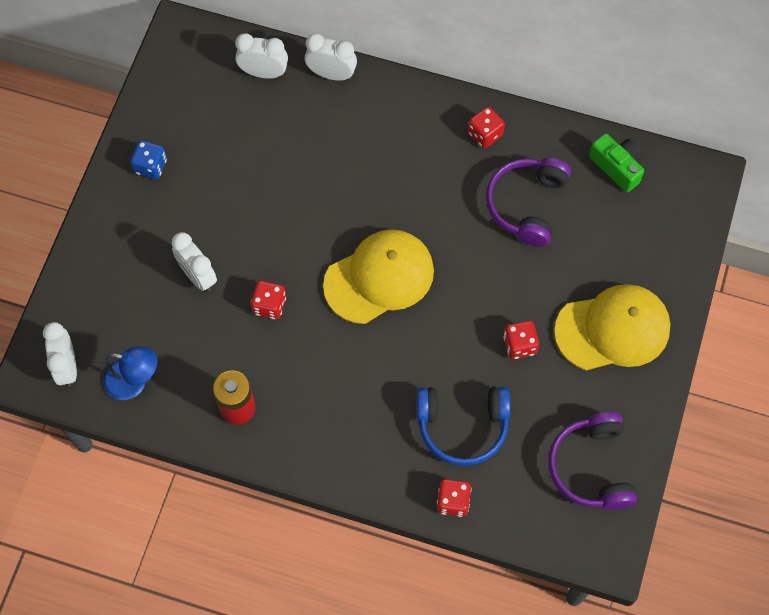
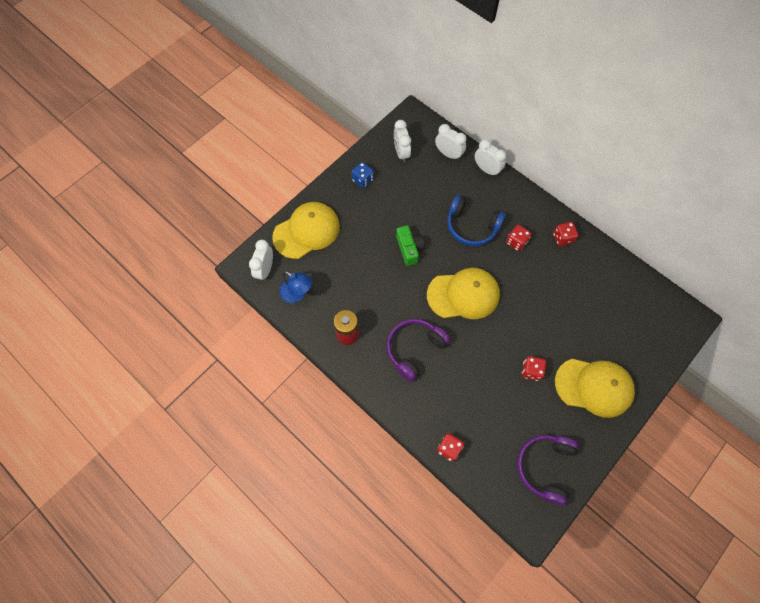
camera: 25 degrees right, 0 degrees up
(102, 281) = (306, 231): none -> yellow cap
(198, 276) = (360, 250): white clock -> white clock (401, 153)
(269, 305) = (392, 284): red dice -> red dice (516, 242)
(462, 426) = (475, 404): blue headphones -> blue headphones (471, 226)
(527, 205) = (571, 289): purple headphones -> purple headphones (414, 349)
(617, 167) = (637, 290): green camera -> green camera (409, 249)

